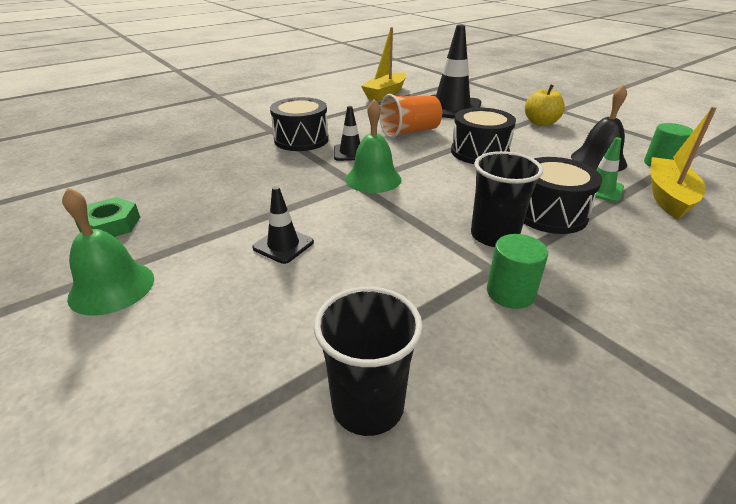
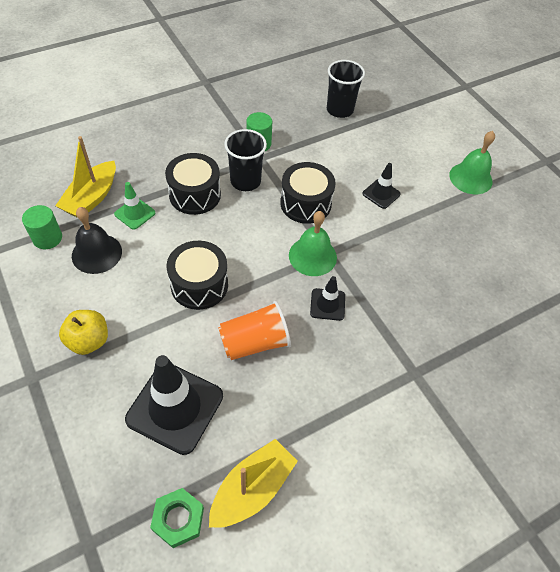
camera: 175 degrees left, 20 degrees up
(111, 225) = (503, 230): green nut -> green nut (178, 519)
(301, 140) = (379, 342): black drum -> black drum (305, 203)

